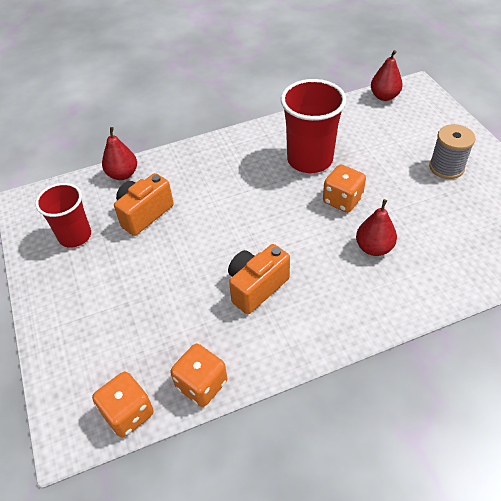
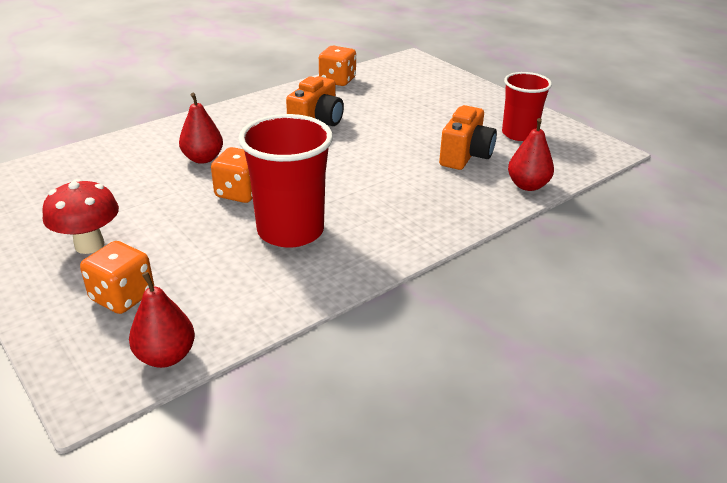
camera: 160 degrees right, 15 degrees down
(128, 413) = (381, 68): orange dice -> orange dice (122, 297)
(446, 167) = (89, 245): grey spool -> red mushroom

